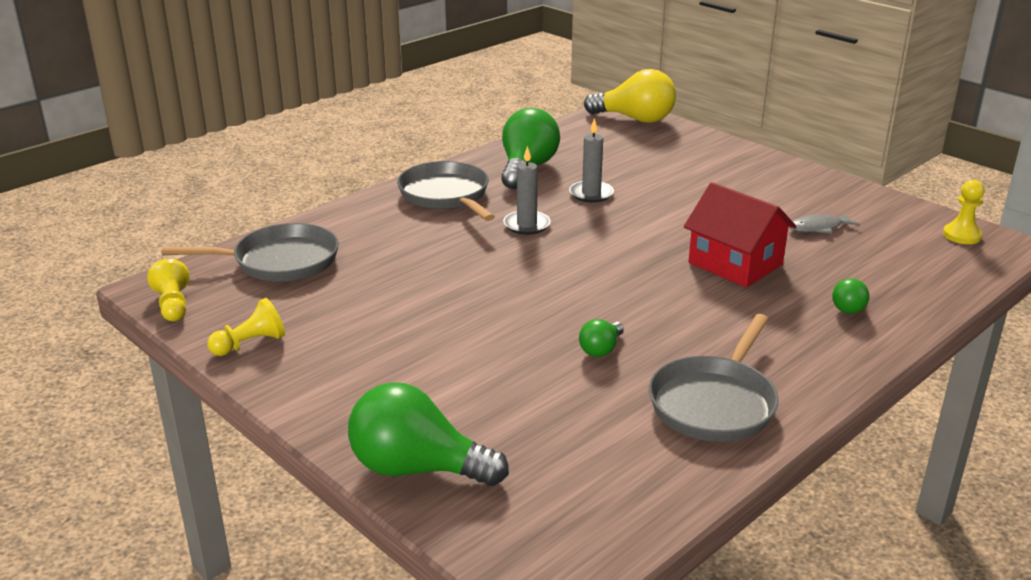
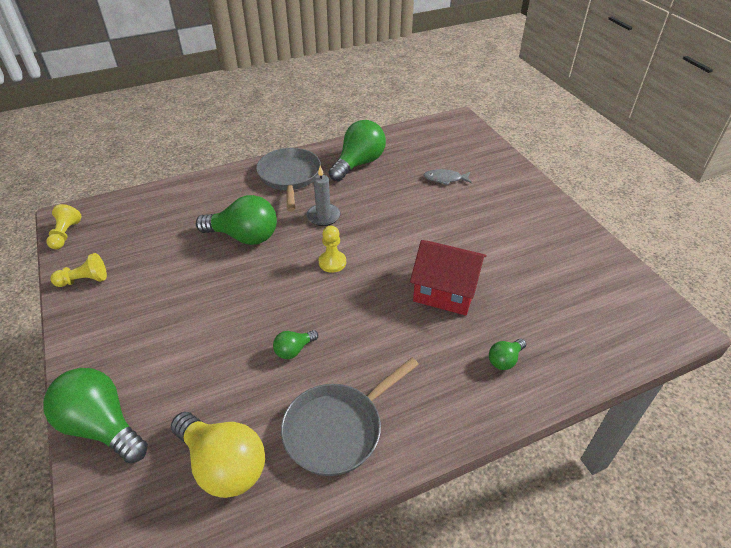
camera: 20 degrees right, 15 degrees up
(280, 261) = (150, 212): grey pan -> none
(439, 261) = (244, 236): none -> green light bulb
(591, 194) = (387, 197): grey candle -> none
(635, 119) = (465, 131): yellow light bulb -> yellow light bulb (223, 465)
(735, 264) = (445, 291): red house -> red house turned 45 degrees counterclockwise
(818, 228) = (533, 270): grey fish -> grey fish (445, 179)
(961, 235) = (648, 307): yellow pawn -> yellow pawn (332, 262)

